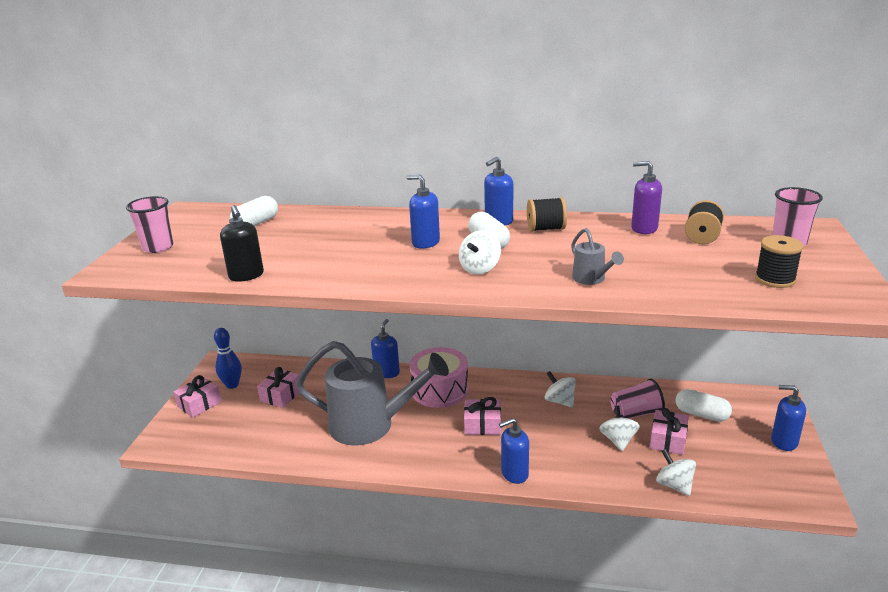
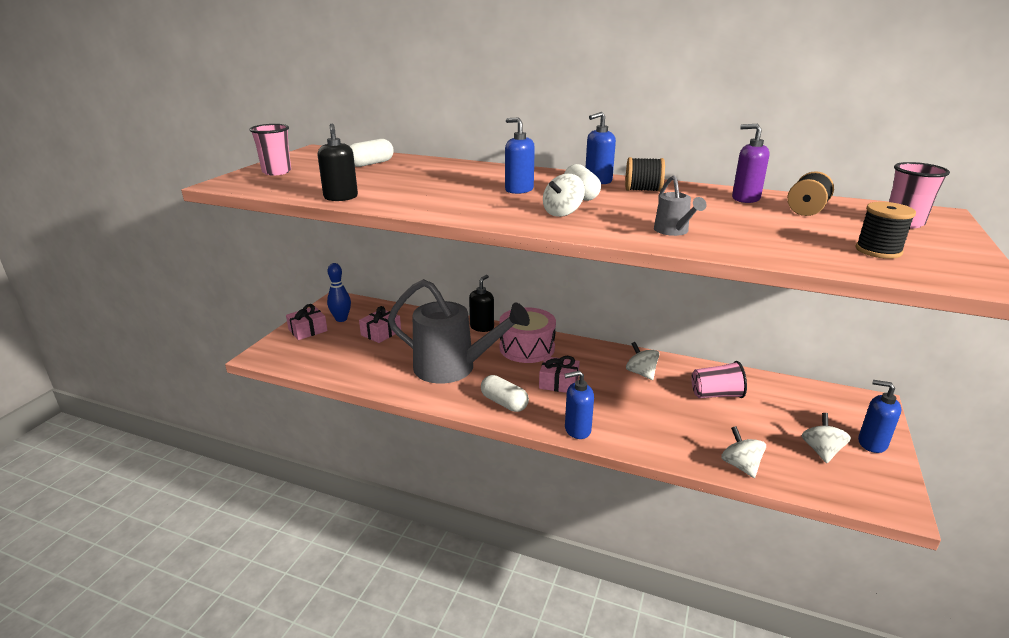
camera: 10 degrees right, 0 degrees up
(387, 373) = (482, 327): blue soap dispenser -> black soap dispenser
(618, 440) = (691, 416): white spinning top -> white spinning top (821, 451)
(668, 440) = (744, 423): pink gift -> none
(701, 414) = (786, 405): white capsule -> white capsule (504, 403)

